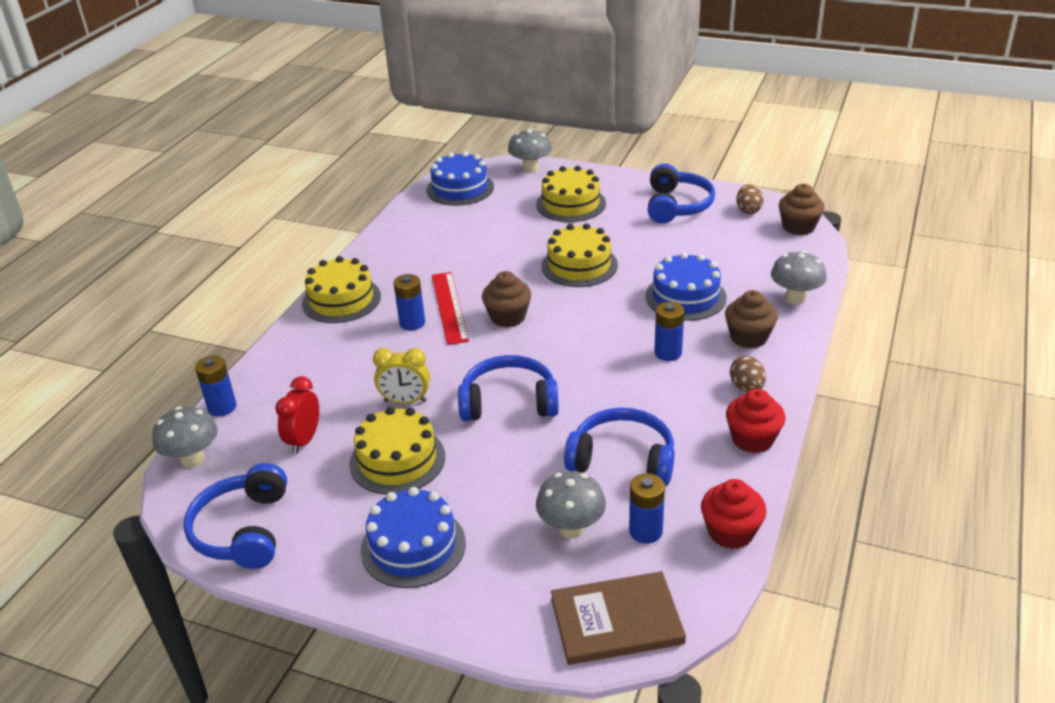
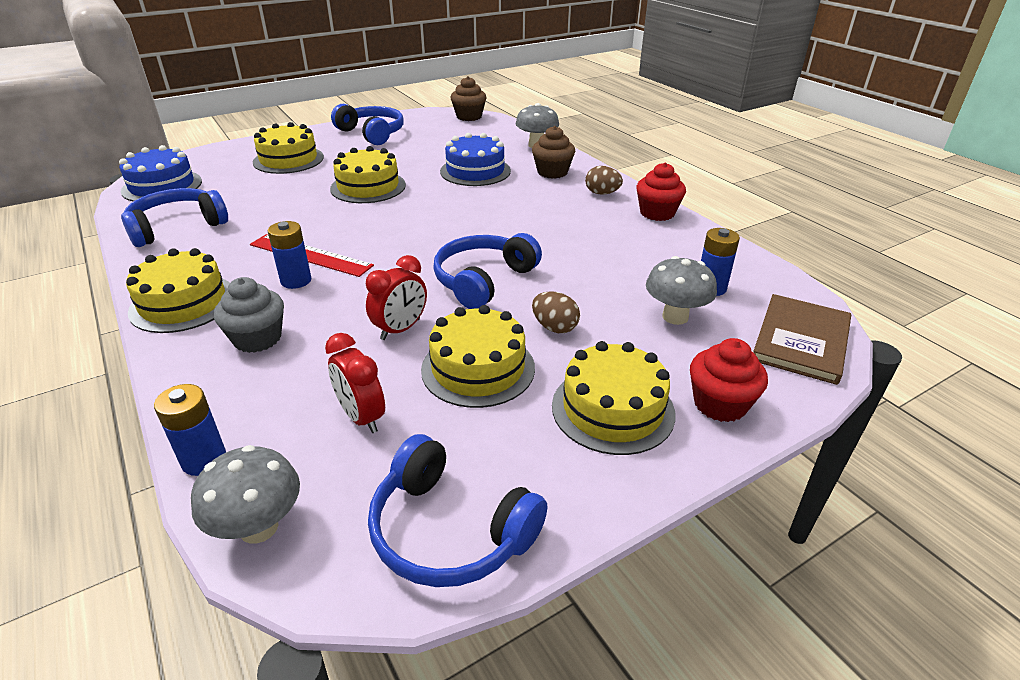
camera: 55 degrees left, 0 degrees up
(336, 352) = (257, 338): none -> grey cupcake
(405, 401) = (400, 329): yellow clock -> red clock
(413, 546) = (612, 409): blue cake -> yellow cake
(508, 317) = (374, 237): brown cupcake -> none
(530, 169) = (209, 153): grey mushroom -> none
(622, 459) = (619, 263): blue headphones -> blue headphones (177, 227)
(668, 353) = (525, 200): blue battery -> none
(730, 532) = (743, 258): red cupcake -> red cupcake (720, 404)
(748, 210) = (423, 120): brown egg -> brown egg (554, 327)

